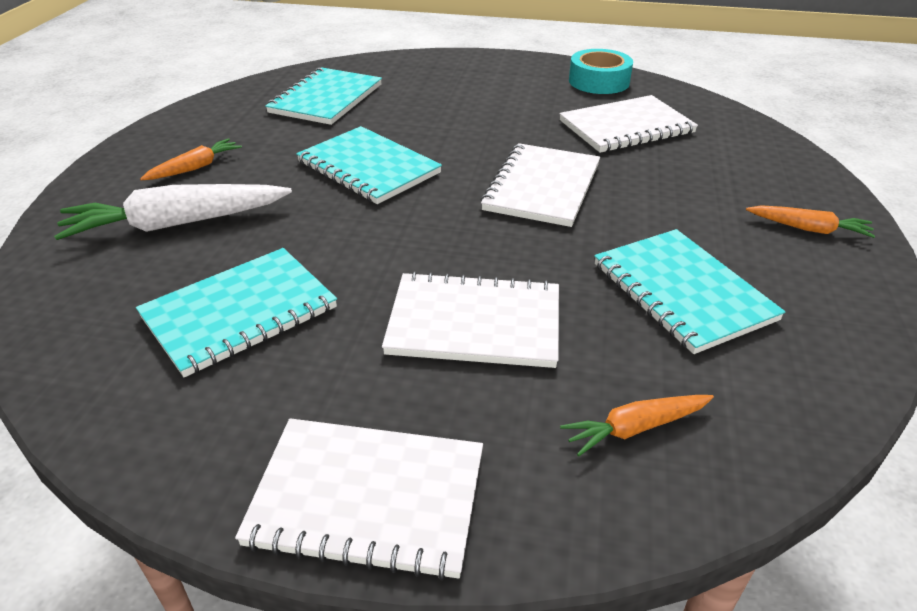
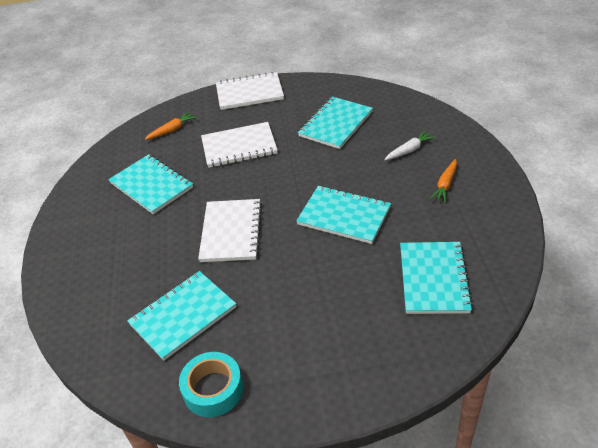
camera: 165 degrees right, 5 degrees up
(176, 224) = (409, 150): white carrot -> white carrot, size x0.53
(626, 127) = (183, 316): white notebook -> turquoise notebook
(809, 229) = (77, 244): orange carrot -> none

